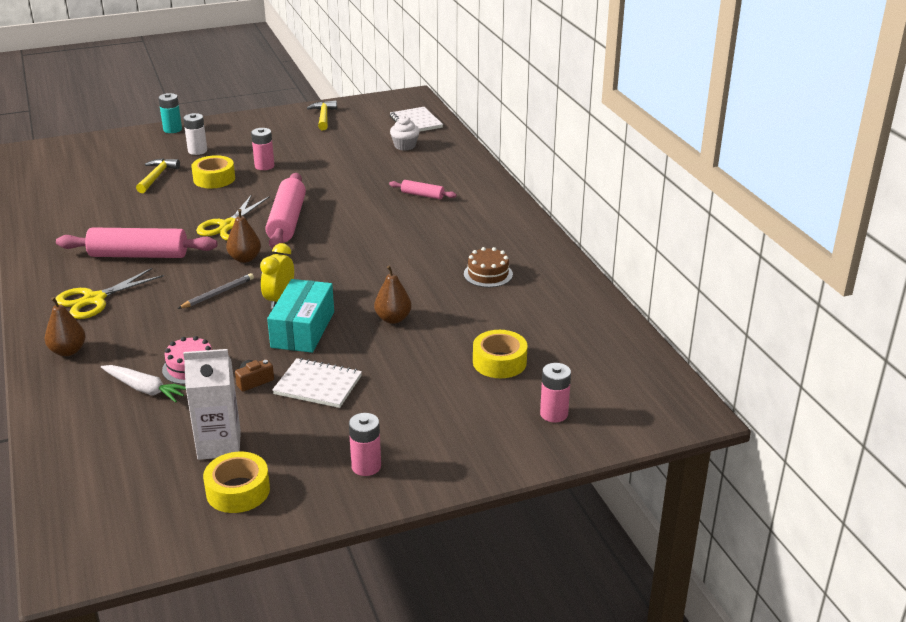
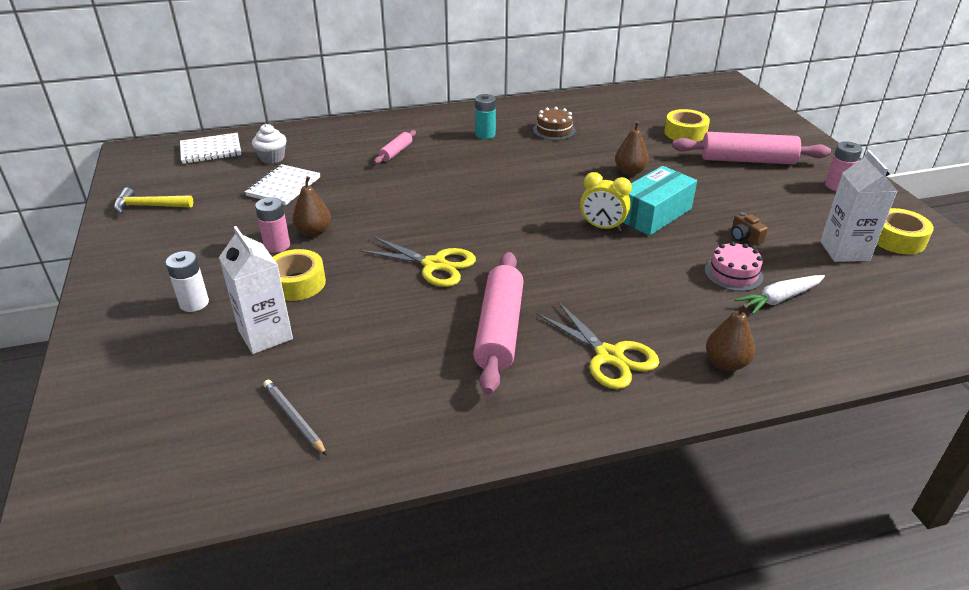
camera: 85 degrees left, 5 degrees up
(145, 389) = (779, 299): white carrot -> white carrot turned 150 degrees counterclockwise
(157, 177) = (265, 335): yellow hammer -> white carton
(172, 129) = (94, 333): turquoise battery -> turquoise battery (485, 135)
(218, 293) = (591, 265): grey pencil -> grey pencil (294, 418)
(245, 258) = (516, 251): brown pear -> brown pear (314, 232)
(287, 221) = (433, 226): pink rolling pin -> pink rolling pin (747, 160)
(303, 329) = (654, 214): turquoise box -> turquoise box turned 60 degrees counterclockwise
(318, 385) = (740, 206): white notebook -> white notebook (283, 186)
(554, 414) = (744, 119): pink battery -> none

